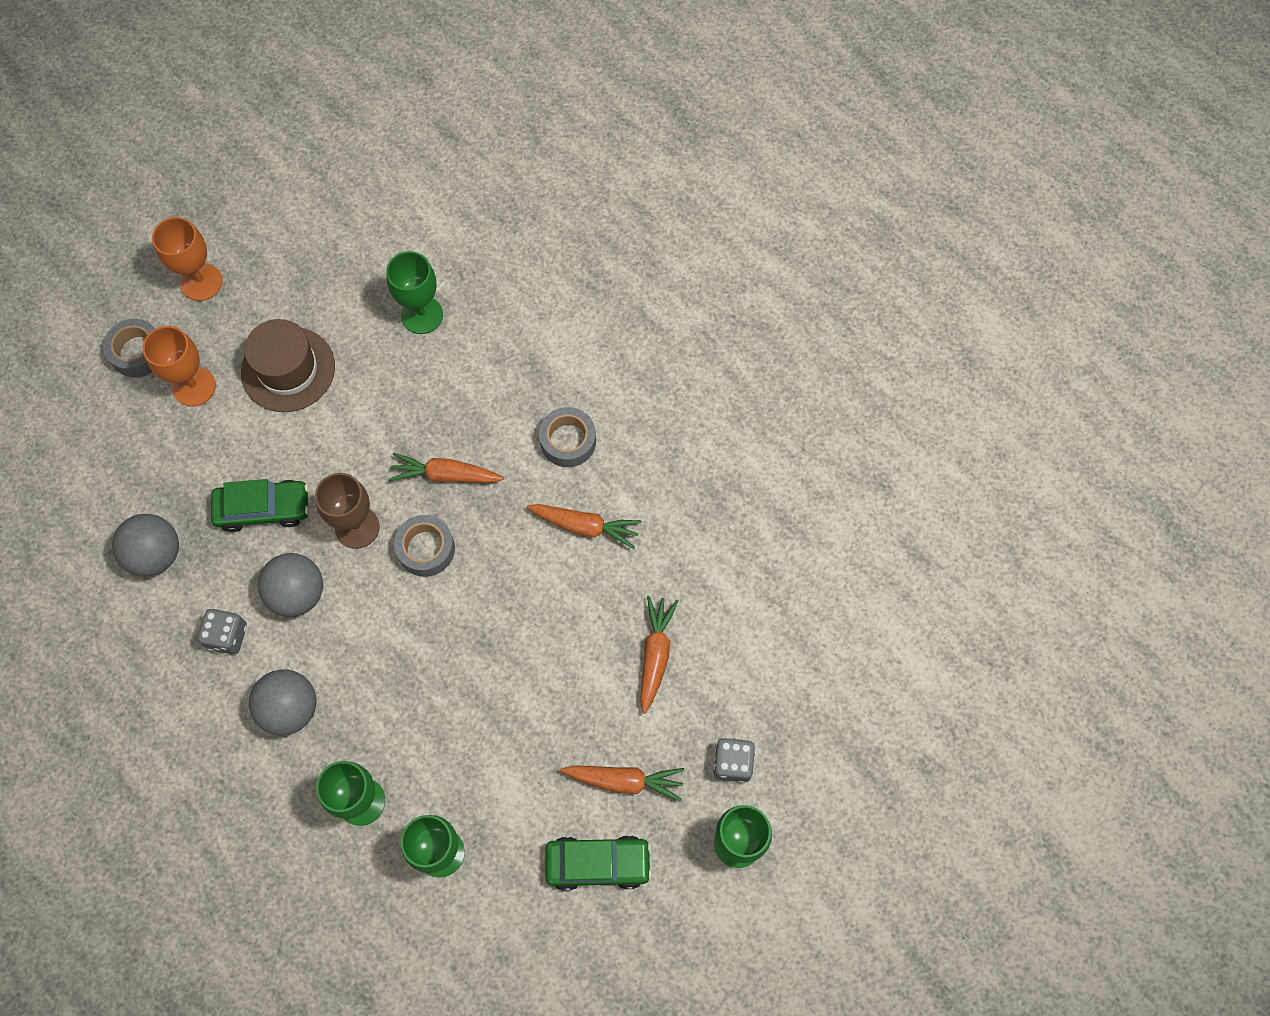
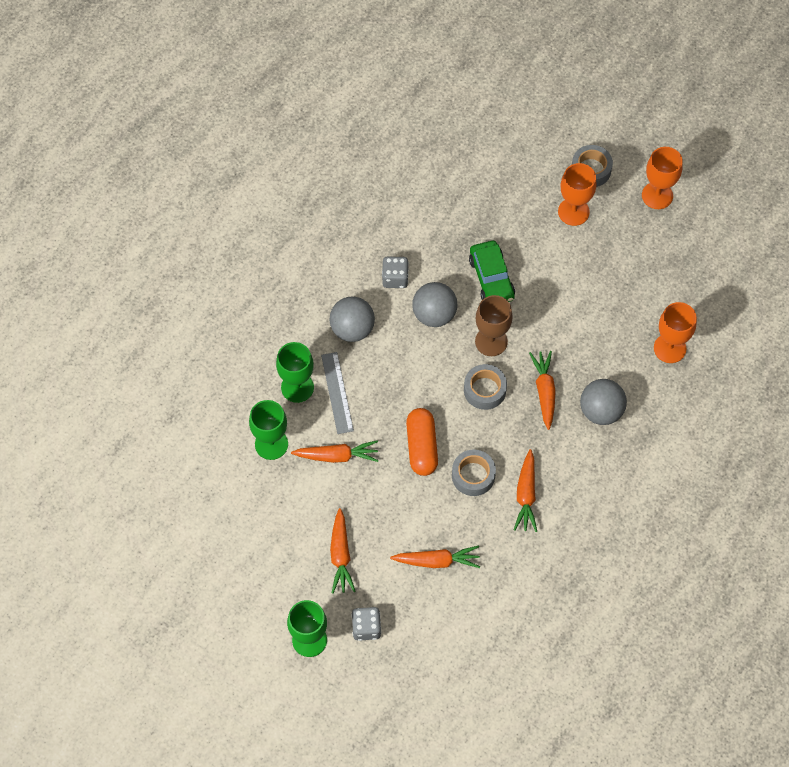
camera: 80 degrees right, 5 degrees down
(155, 554) = (443, 220): grey ball -> grey ball (601, 411)
(288, 369) = (602, 268): brown hat -> none
(383, 746) = (337, 392): none -> grey ruler
(422, 315) = (669, 348): green goblet -> orange goblet
(478, 762) = (337, 456): none -> orange carrot
(490, 645) = (421, 447): none -> orange capsule
(568, 441) = (591, 471): grey tape -> grey tape (473, 475)
(598, 863) = (280, 547): green car -> none

